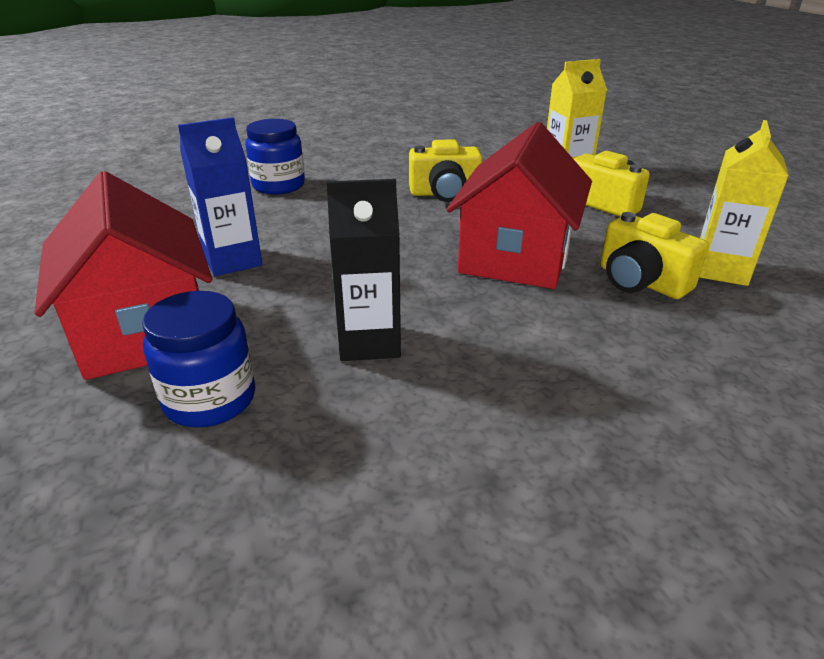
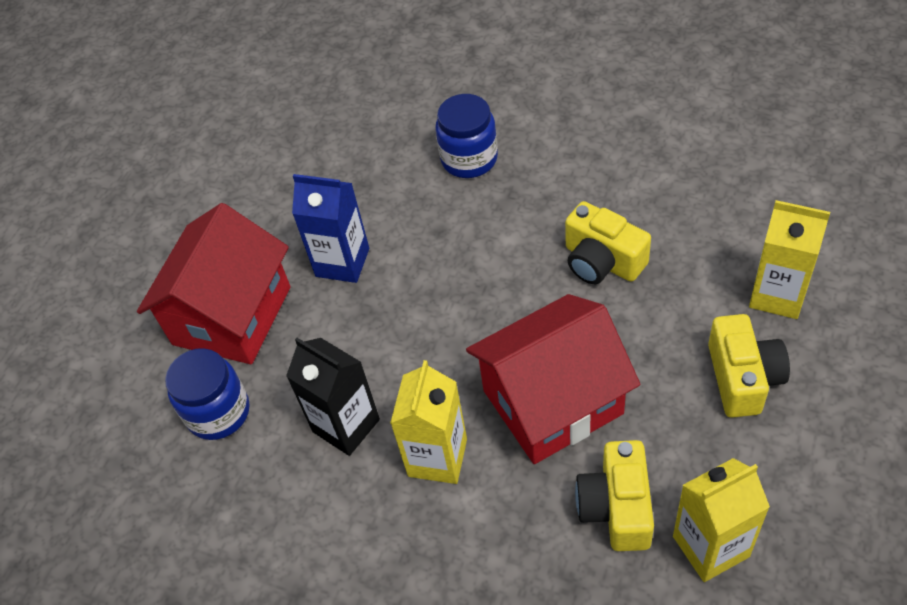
camera: 50 degrees right, 20 degrees up
(479, 320) = (437, 457): none -> yellow carton

